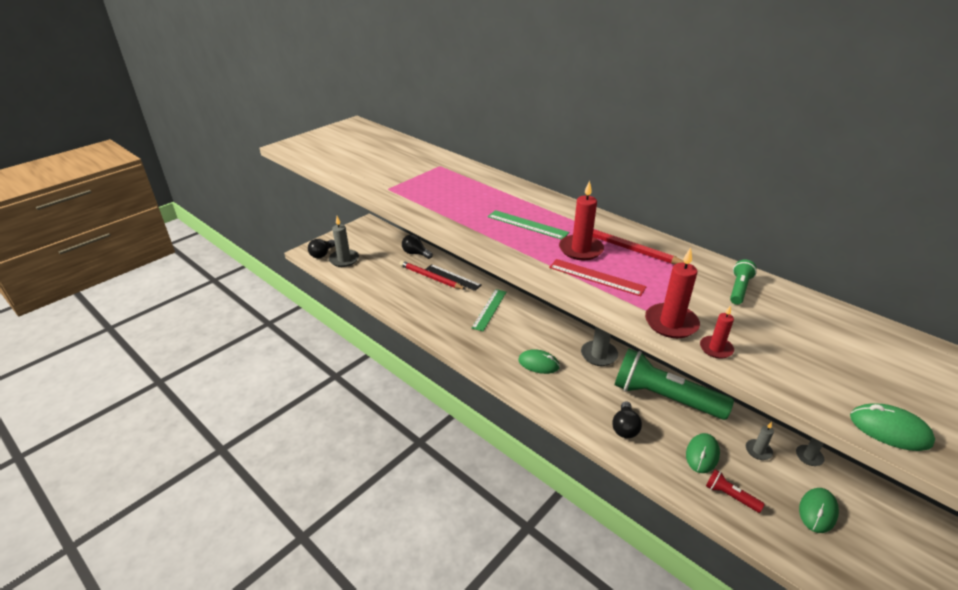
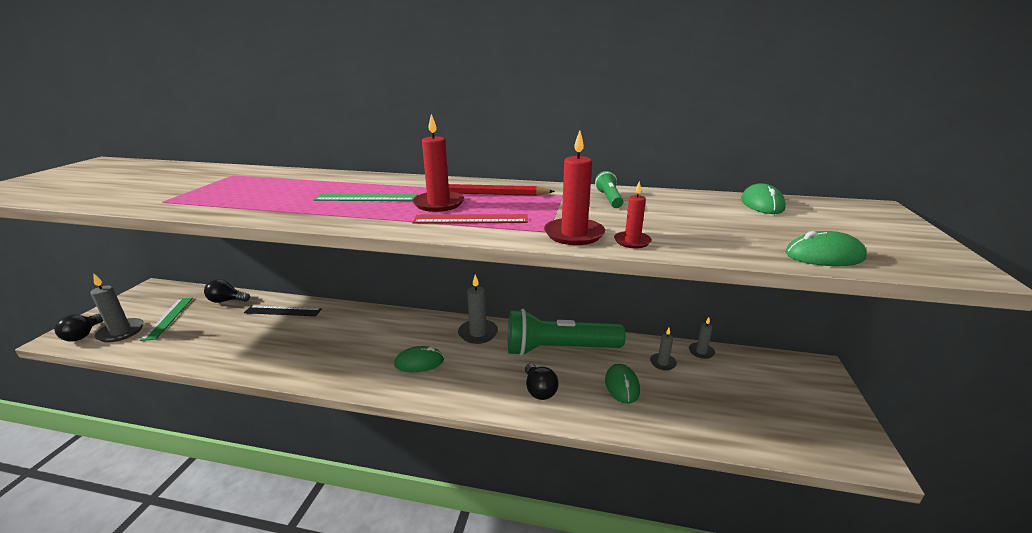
camera: 30 degrees left, 10 degrees down
(430, 277) = (254, 318): red pencil -> none
(489, 309) = (340, 328): green ruler -> green ruler (168, 318)
(730, 496) = (669, 412): red flashlight -> none
(817, 511) = (740, 393): green mouse -> green mouse (762, 204)

